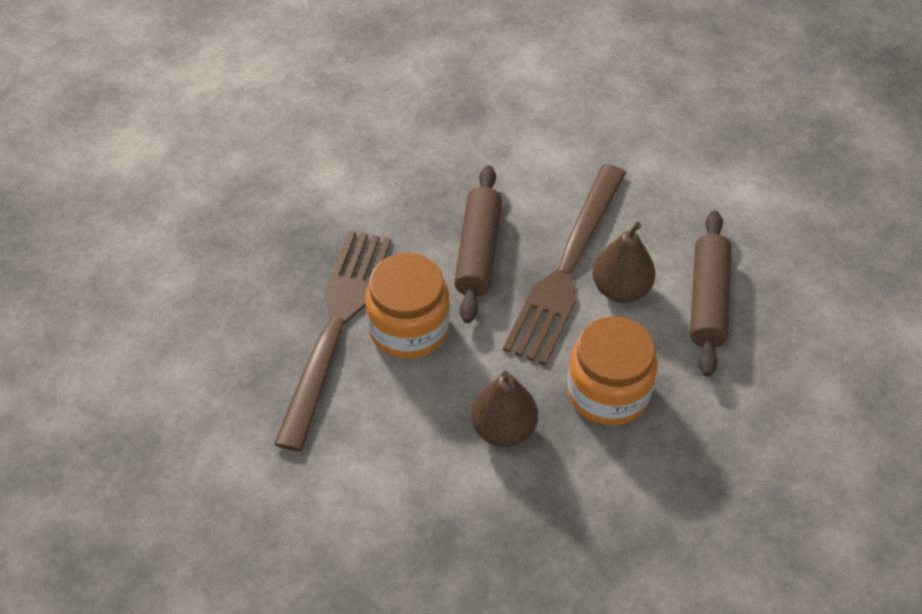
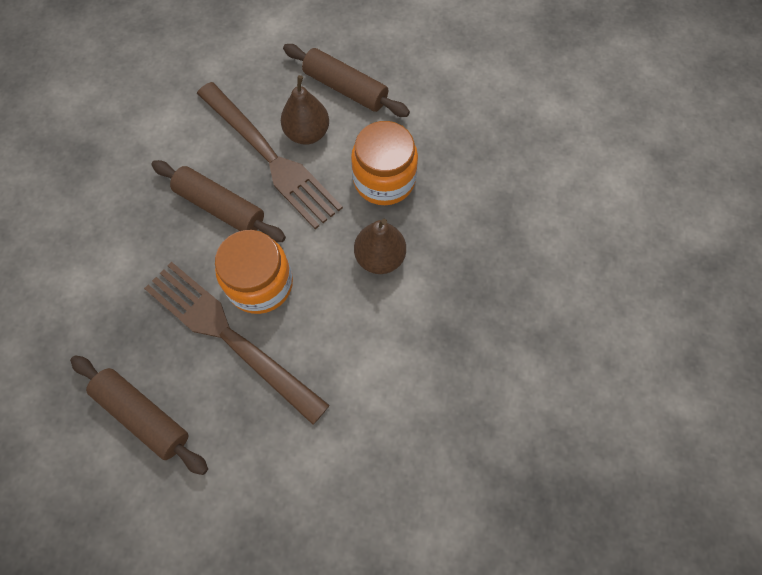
camera: 65 degrees left, 15 degrees up
(219, 294) = (143, 416): none -> brown rolling pin

